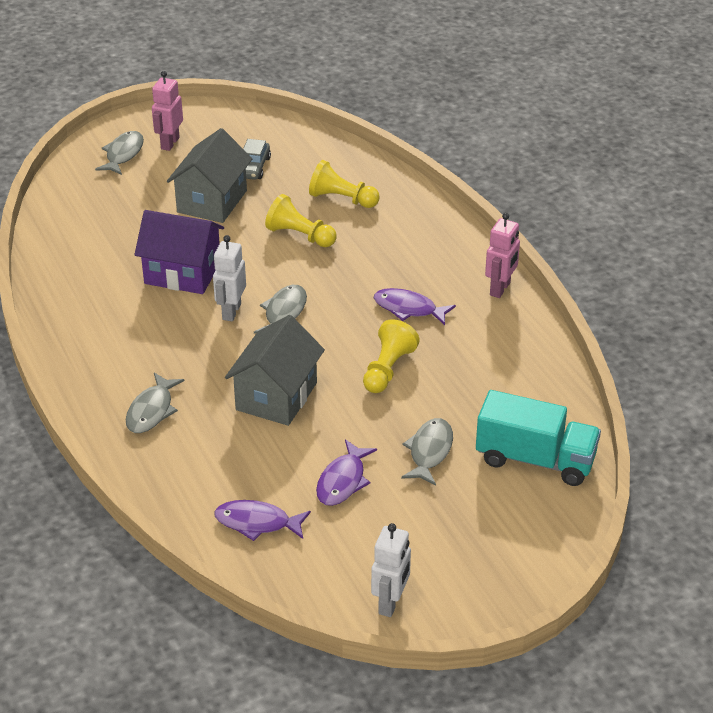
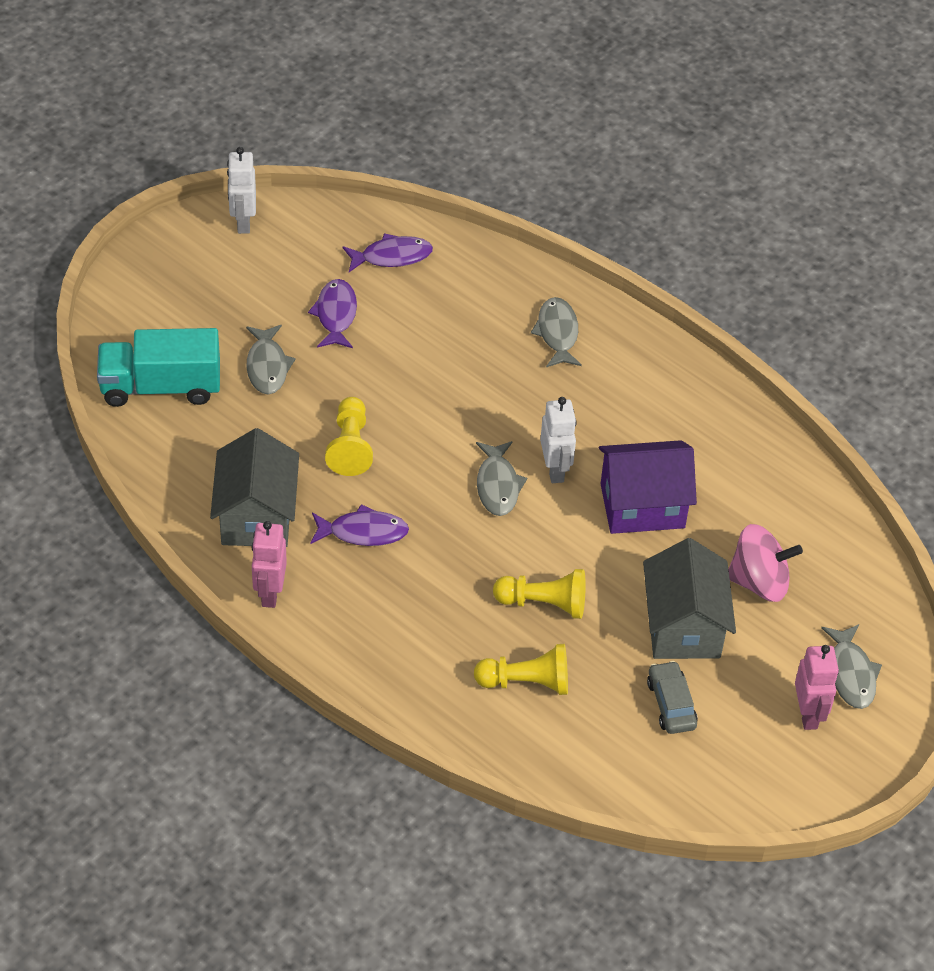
camera: 155 degrees right, 10 degrees up
(138, 211) = (759, 582): none -> pink spinning top
(276, 396) = (446, 383): grey house -> grey house (256, 516)

